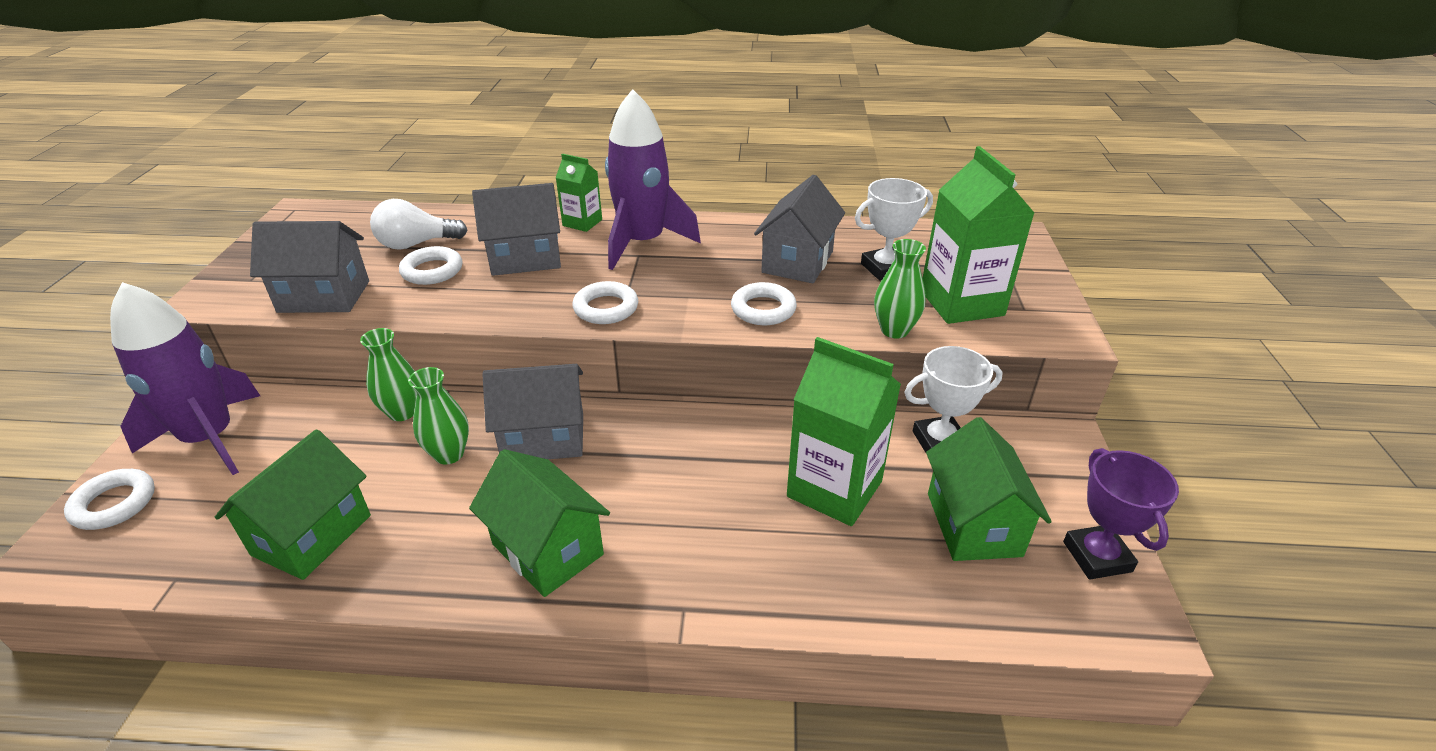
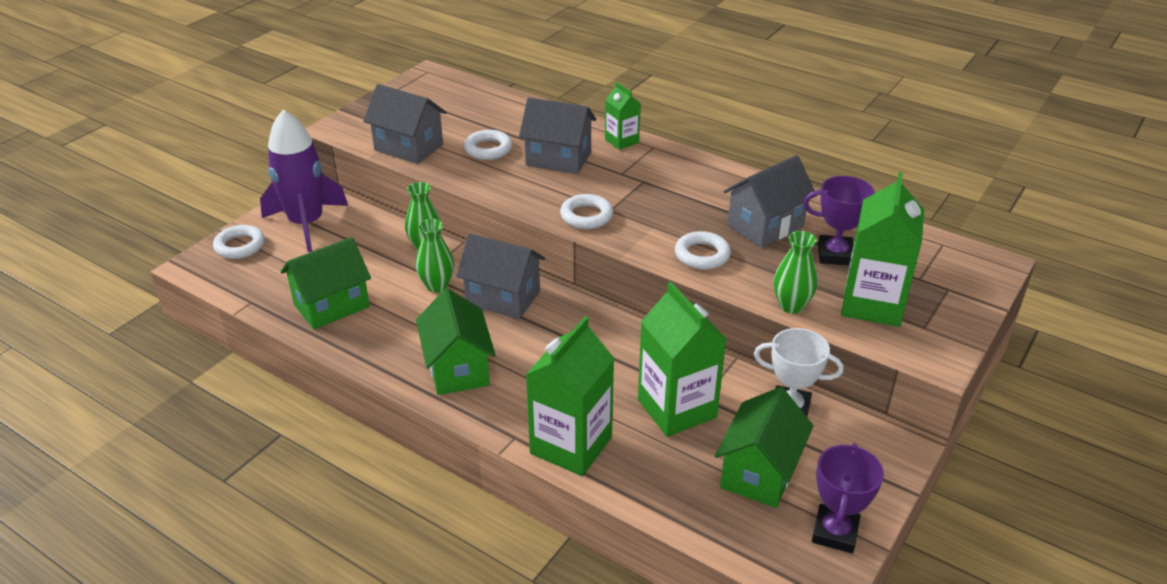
camera: 30 degrees right, 0 degrees up
(416, 244) = (491, 124): white light bulb -> none
(643, 243) = (655, 172): purple rocket -> none
(757, 587) = (571, 445): none -> green carton
(885, 268) = (835, 254): white trophy -> purple trophy

